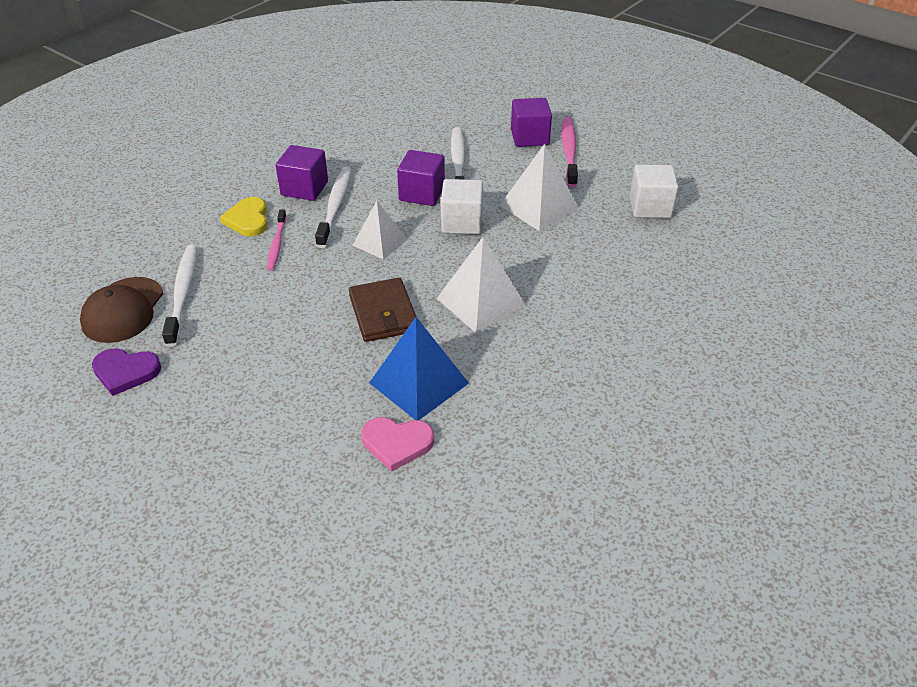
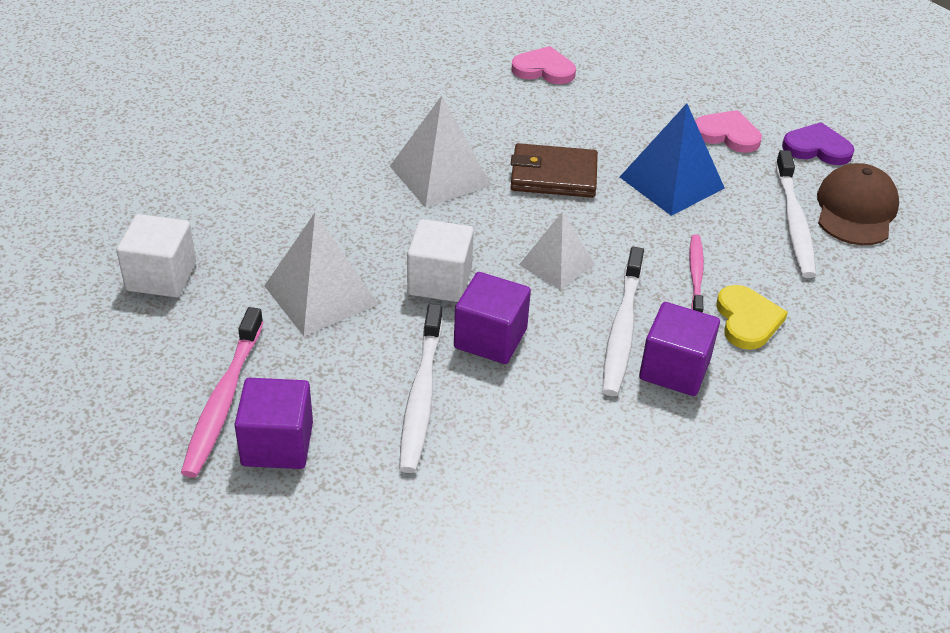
camera: 175 degrees left, 0 degrees up
(211, 377) = (727, 134): none -> pink heart
(383, 313) = (553, 175): brown wallet -> brown wallet turned 75 degrees counterclockwise
(419, 383) = (520, 109): blue pyramid -> blue pyramid (671, 182)

